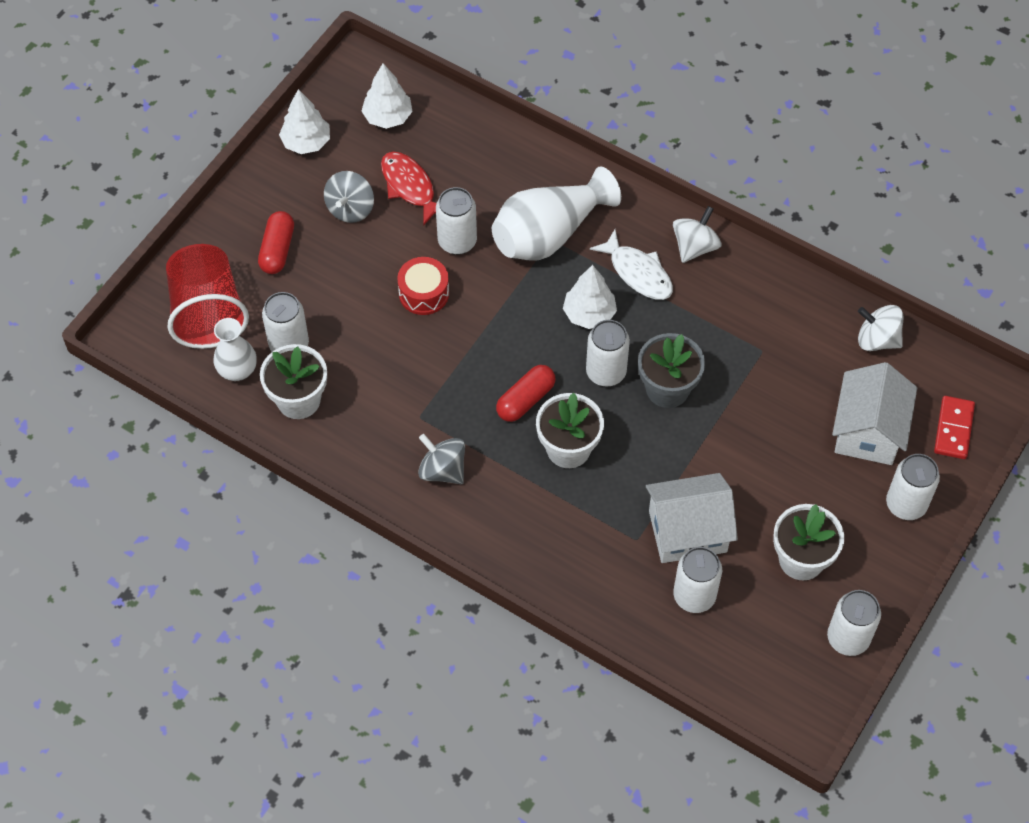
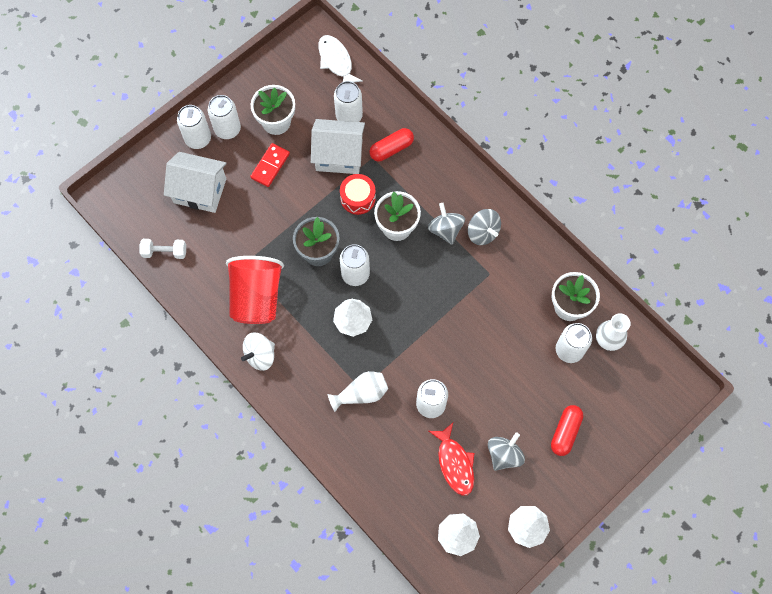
camera: 165 degrees left, 10 degrees up
(208, 313) = (624, 391): red cup -> red cup (256, 297)
(424, 293) = (465, 367): red drum -> red drum (358, 198)
(497, 461) = (445, 229): none -> grey spinning top
(525, 400) = (415, 268): red capsule -> red capsule (391, 149)
(549, 234) = (361, 394): white vase -> white vase, size x0.58
(638, 272) = (308, 345): white fish -> white fish (336, 61)
(848, 638) = (268, 71): white can -> white can (227, 129)
(868, 431) = (200, 191): white house -> white house turned 75 degrees clockwise
(877, 339) = (165, 252): white spinning top -> white dumbbell
(953, 429) = (145, 179): red domino -> red domino (270, 166)

